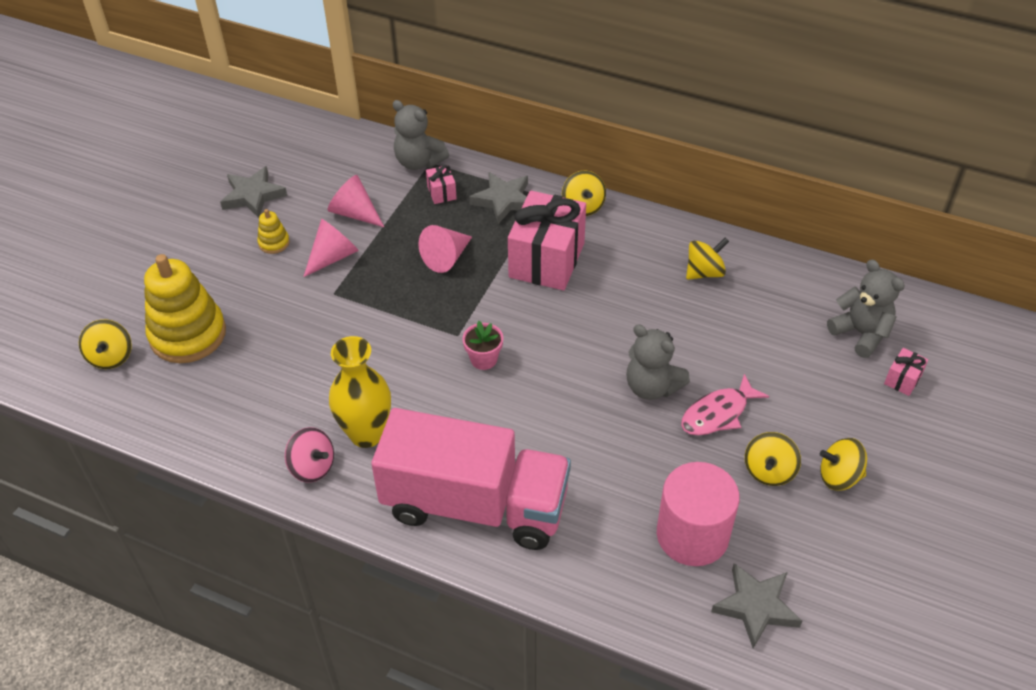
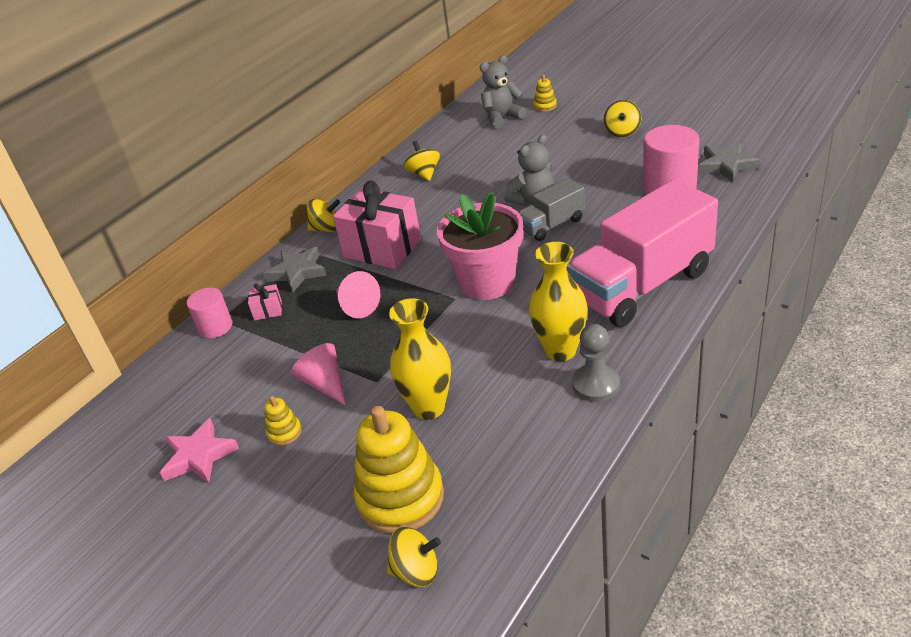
camera: 75 degrees left, 10 degrees down
(253, 196) = (199, 456): grey star -> pink star
(293, 337) = (429, 407): none -> yellow vase
(312, 467) = (596, 384): pink spinning top -> grey pawn
(354, 213) = (268, 370): pink cone -> none
(419, 162) = (215, 327): grey teddy bear -> pink cylinder
(475, 505) = (641, 285): pink truck -> pink truck turned 150 degrees counterclockwise
(484, 359) = (487, 282): pink flower pot -> pink flower pot, size x2.31
(598, 410) = (552, 224): none -> grey truck
(718, 413) = (563, 173): pink fish -> none
(769, 471) = (616, 156): yellow spinning top -> none
(902, 379) = (545, 106): pink gift -> yellow stacking toy

